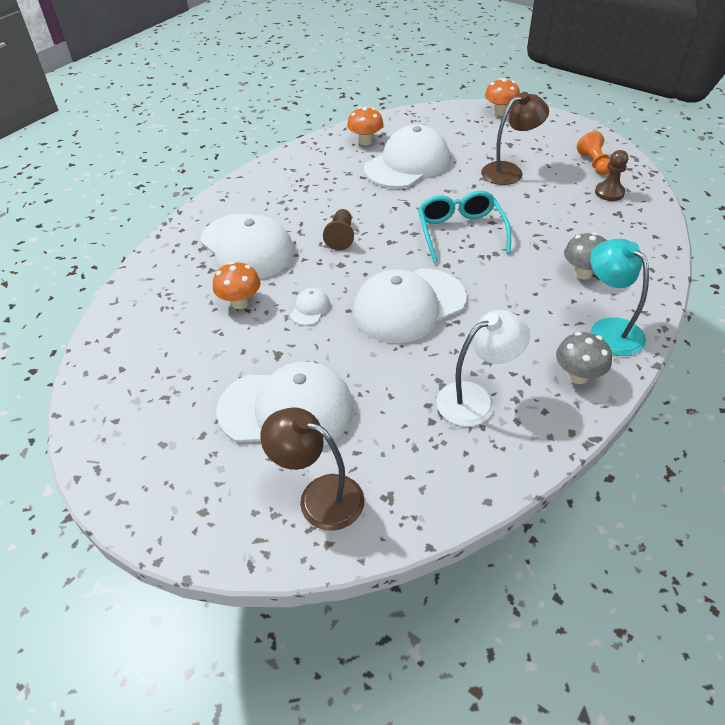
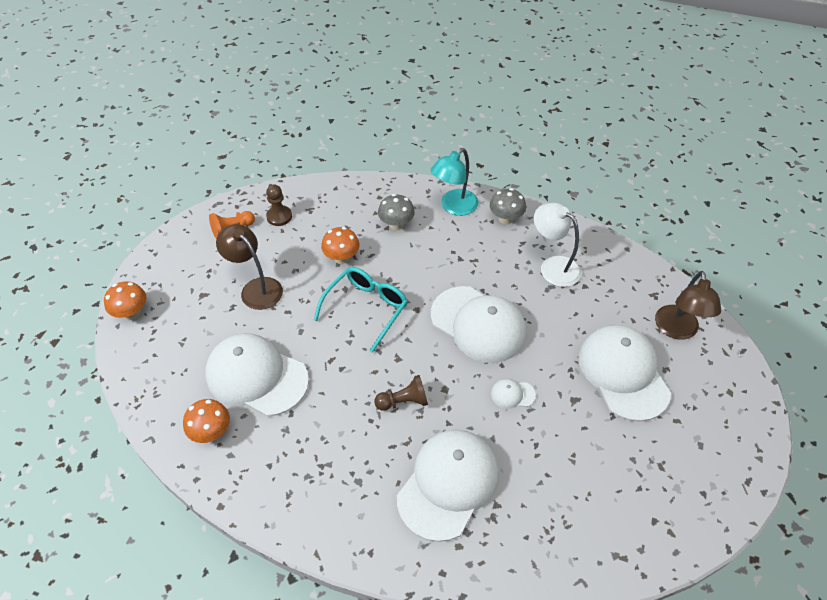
camera: 110 degrees left, 5 degrees up
(240, 302) = (529, 455): orange mushroom -> orange mushroom (342, 258)
(460, 232) = (366, 308): turquoise glasses -> turquoise glasses turned 150 degrees clockwise

